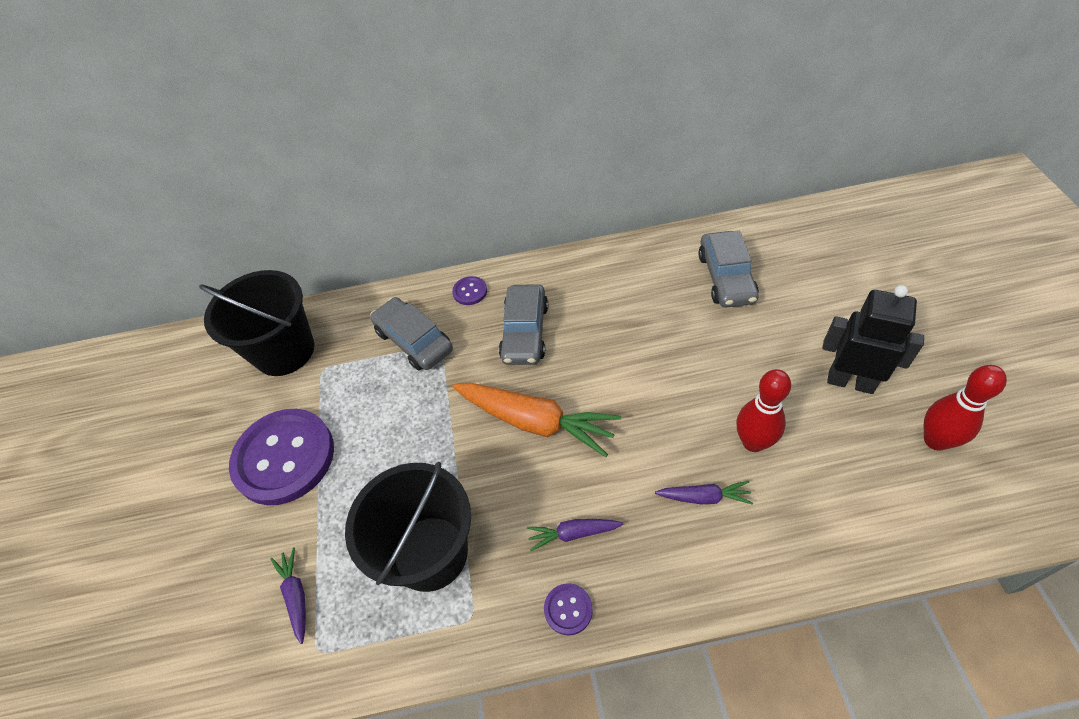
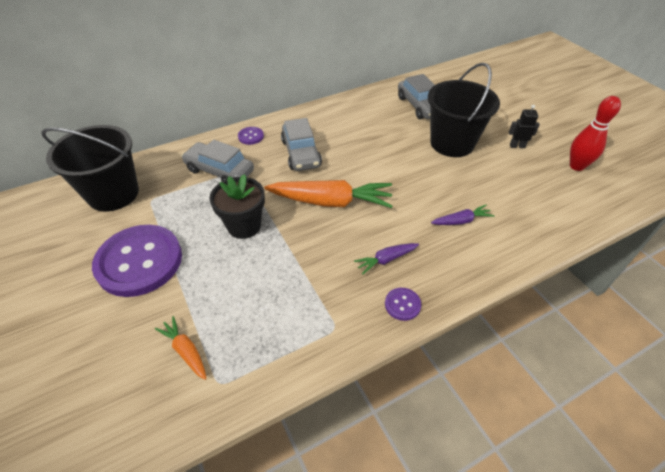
camera: 25 degrees left, 5 degrees down
(296, 596) = (185, 350): purple carrot -> orange carrot
(415, 434) = (244, 226): none -> black flower pot
(430, 553) = (286, 295): black bucket -> black bucket (452, 143)
(753, 442) = (477, 186): red bowling pin -> none
(850, 381) = (517, 146): black robot -> black robot, size x0.52

